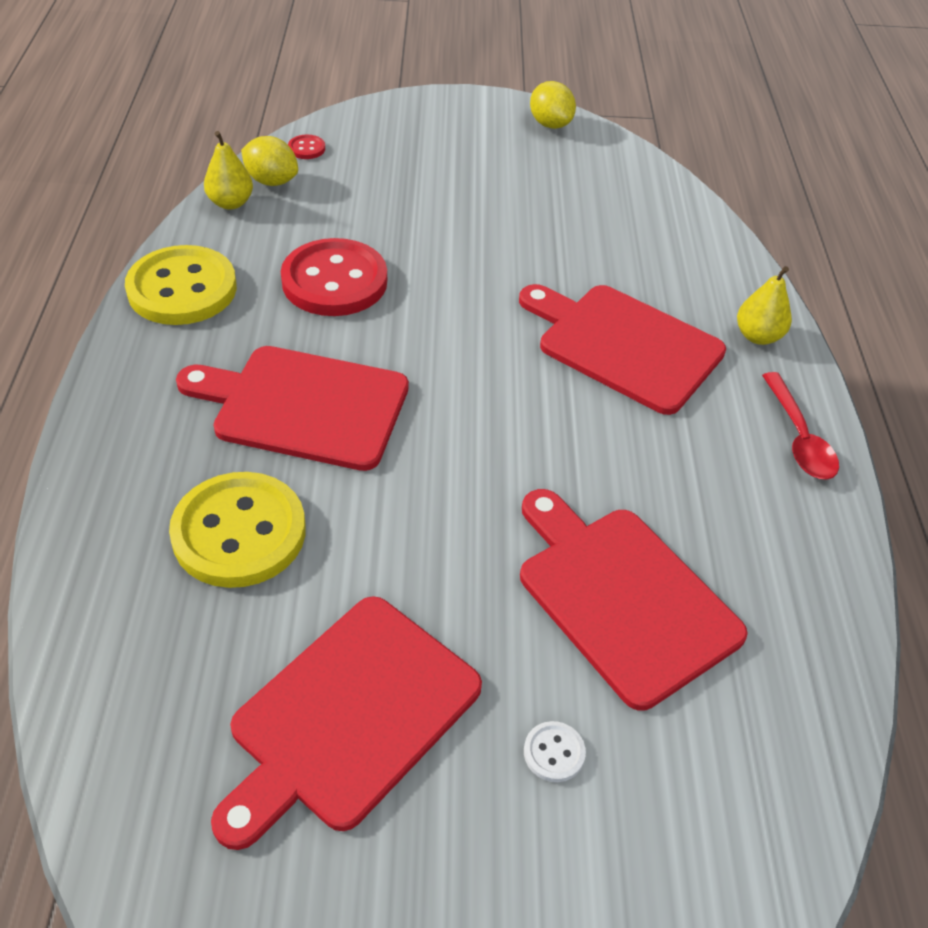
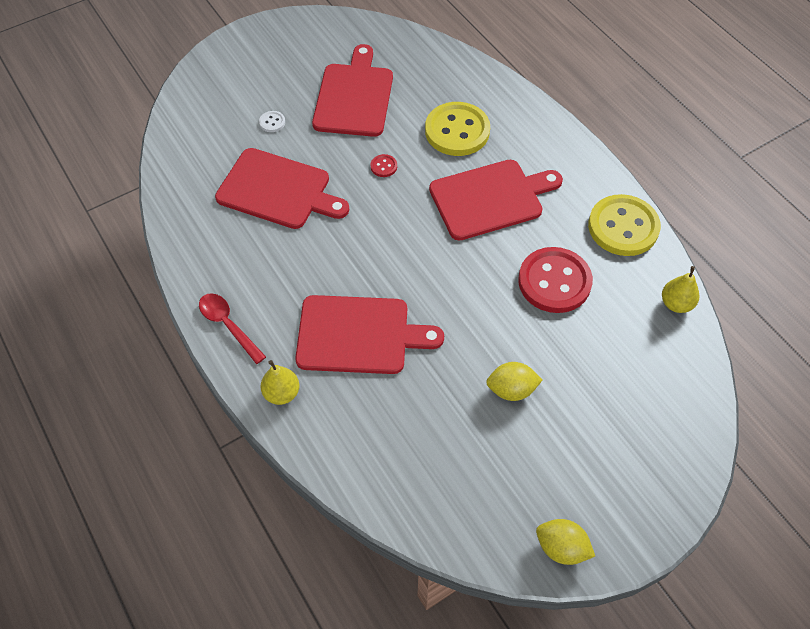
camera: 150 degrees right, 10 degrees up
(272, 181) = (676, 339): yellow lemon -> yellow lemon (511, 390)
(306, 148) = (693, 386): red button -> red button (383, 166)

